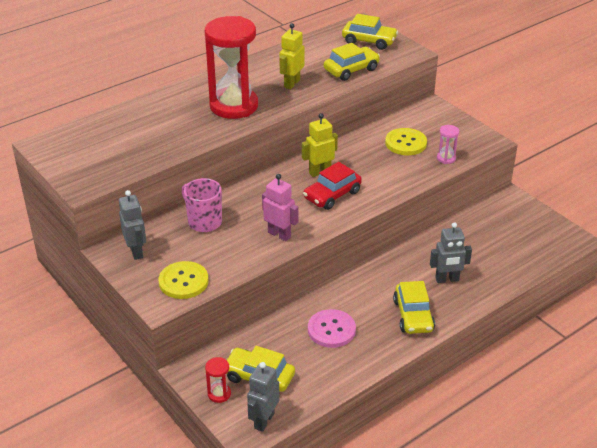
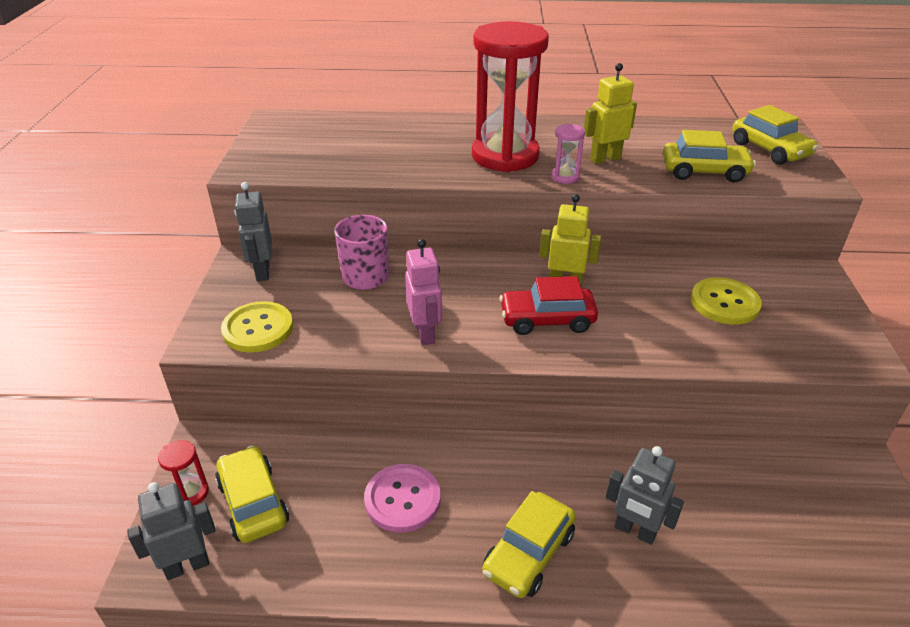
camera: 40 degrees right, 0 degrees up
(136, 251) = (262, 272): grey robot -> grey robot turned 150 degrees clockwise
(446, 158) = (767, 350): pink hourglass -> pink hourglass (565, 177)

